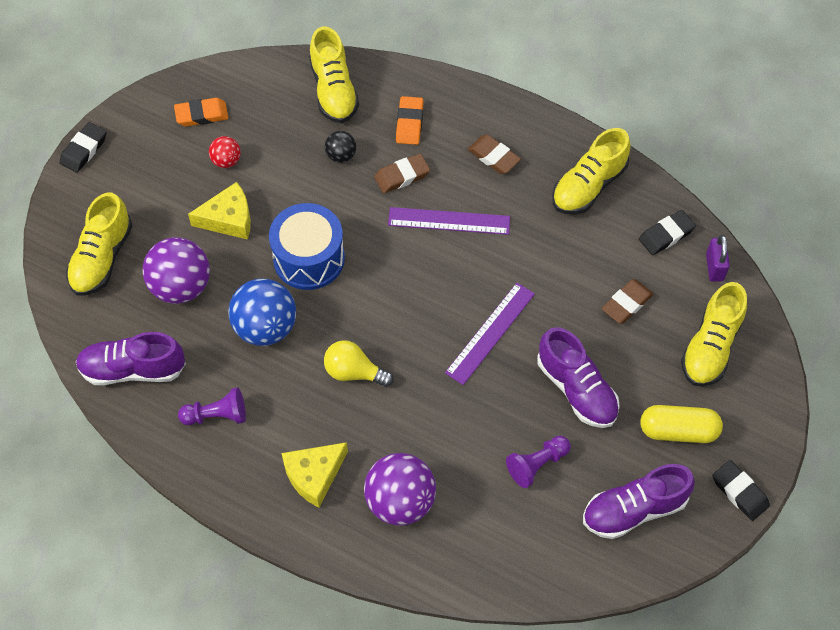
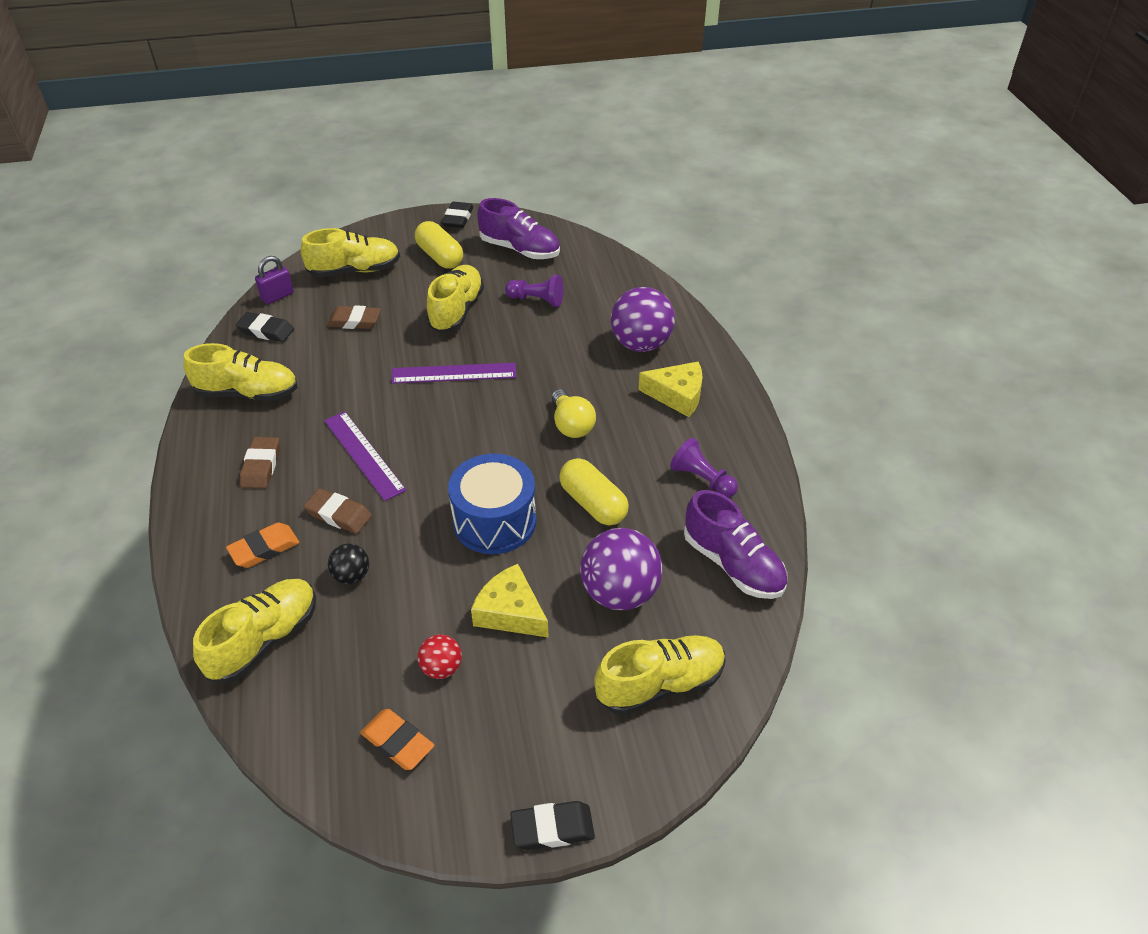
camera: 130 degrees left, 15 degrees down
(265, 327) = (593, 503): blue ball -> yellow capsule
(576, 389) = (456, 310): purple shoe -> yellow shoe

